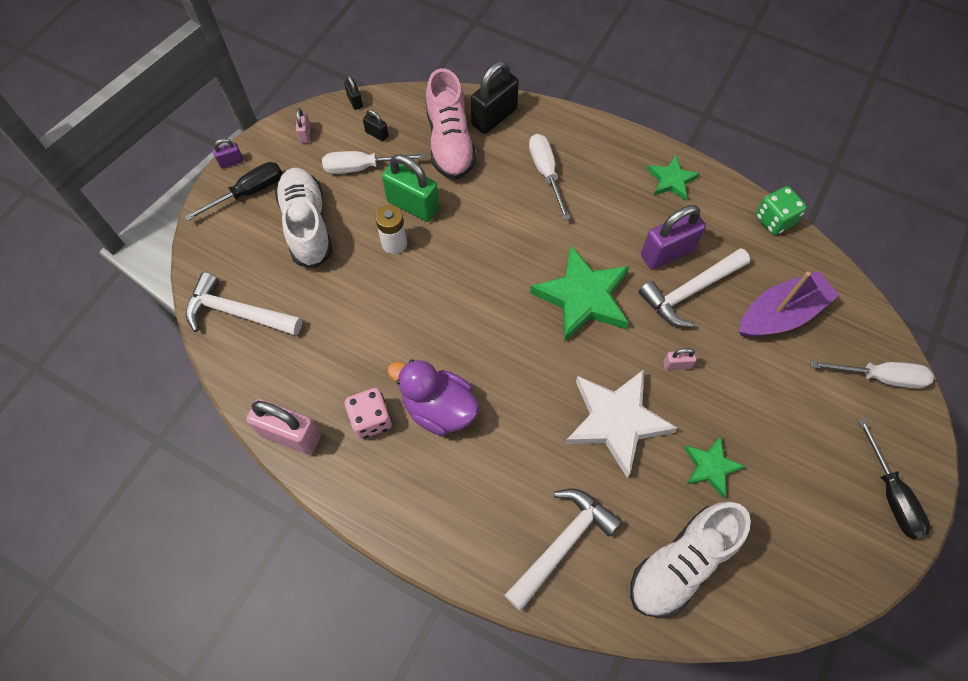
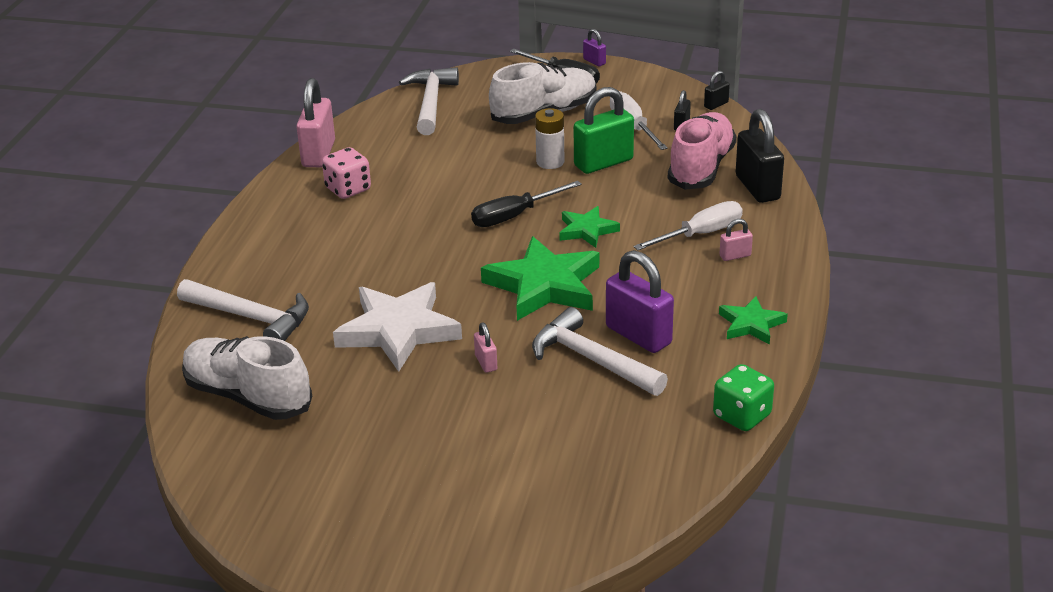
camera: 75 degrees right, 30 degrees down
(305, 134) = (653, 89): pink padlock -> pink padlock (735, 256)
(413, 205) = (603, 163): green padlock -> green padlock turned 45 degrees clockwise
(438, 408) = (373, 222): purple duck -> none
(450, 142) = (701, 168): pink shoe -> pink shoe turned 135 degrees clockwise
(494, 117) = (757, 188): black padlock -> black padlock turned 45 degrees clockwise
(711, 467) = (365, 403): green star -> green star (587, 230)
(780, 314) = (595, 436): purple boat -> none
(879, 377) = (540, 532): white screwdriver -> none
(891, 494) = (374, 553): black screwdriver -> black screwdriver (514, 216)

